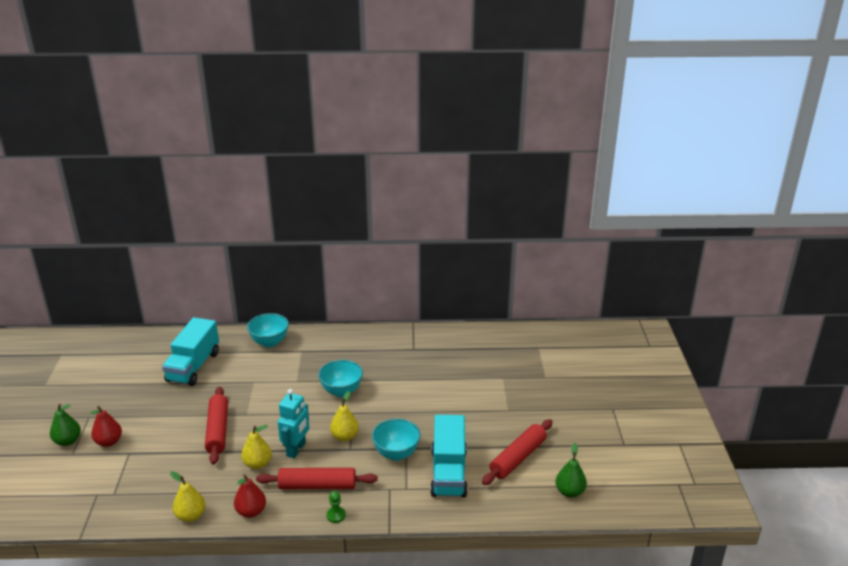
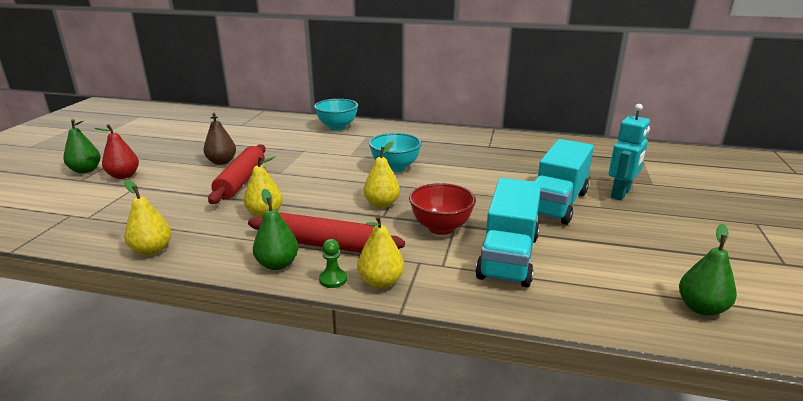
camera: 15 degrees right, 5 degrees down
(186, 409) = (222, 162): none -> brown pear
(193, 366) = (252, 135): turquoise truck -> turquoise truck (557, 203)
(251, 511) = (226, 258): red pear -> none
(291, 510) = (277, 264): none -> green pear
(296, 449) = (318, 208): turquoise robot -> turquoise robot (620, 194)
(369, 511) = (381, 282): none -> yellow pear
(396, 453) = (441, 228): turquoise bowl -> red bowl
(518, 458) = (614, 256): red rolling pin -> none

